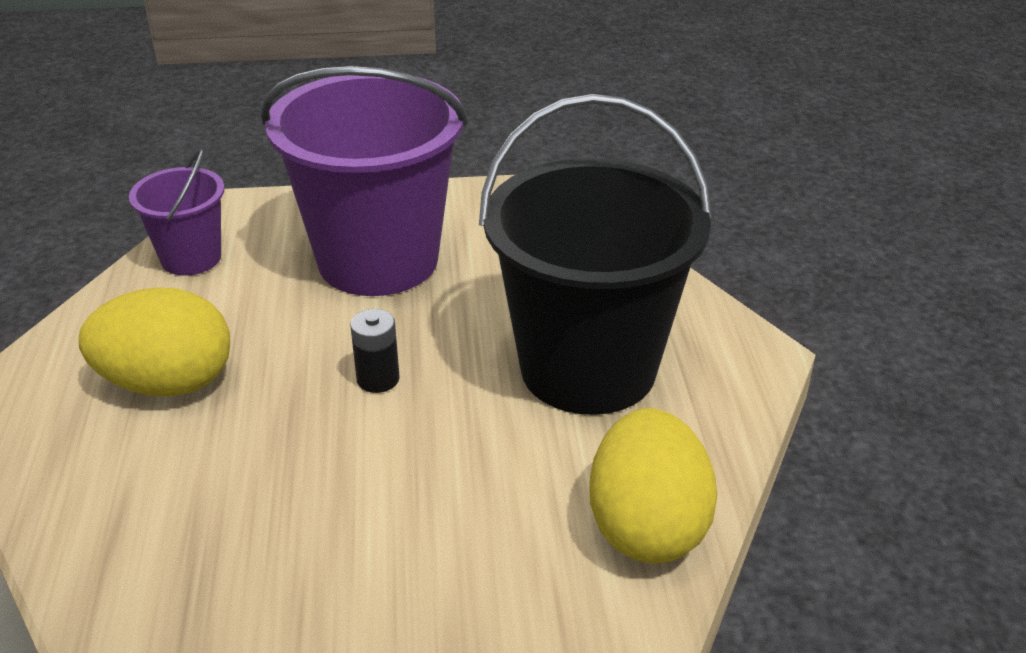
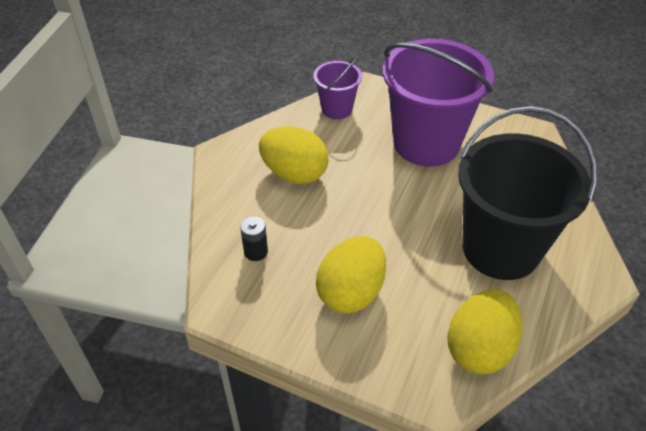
camera: 30 degrees right, 10 degrees up
(378, 379) = (390, 211): black battery -> black battery (256, 252)
(383, 533) = (351, 292): none -> yellow egg

